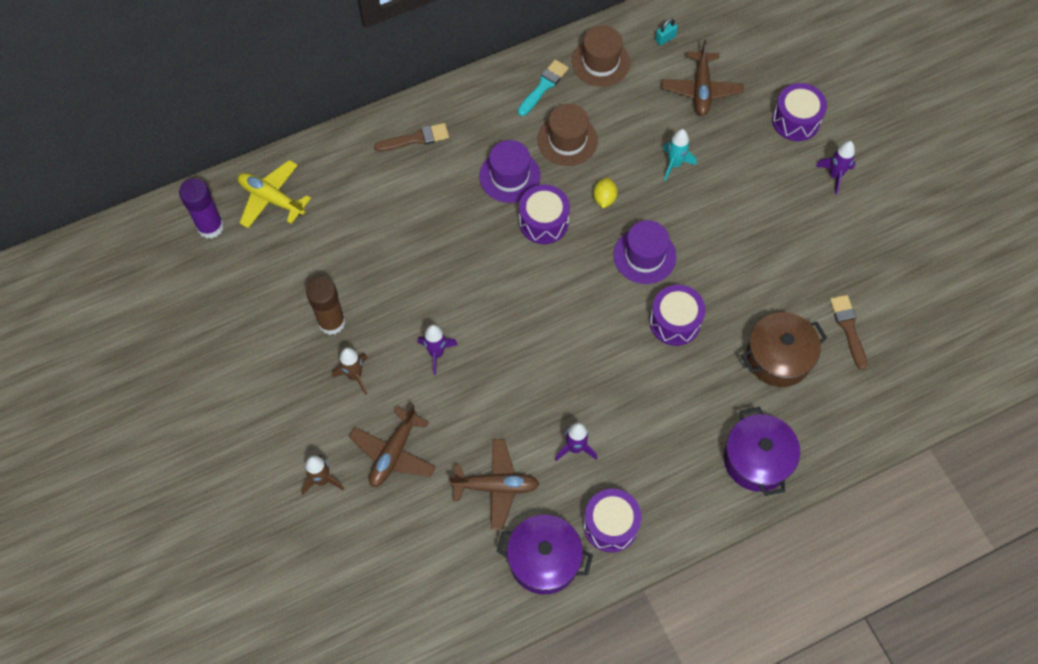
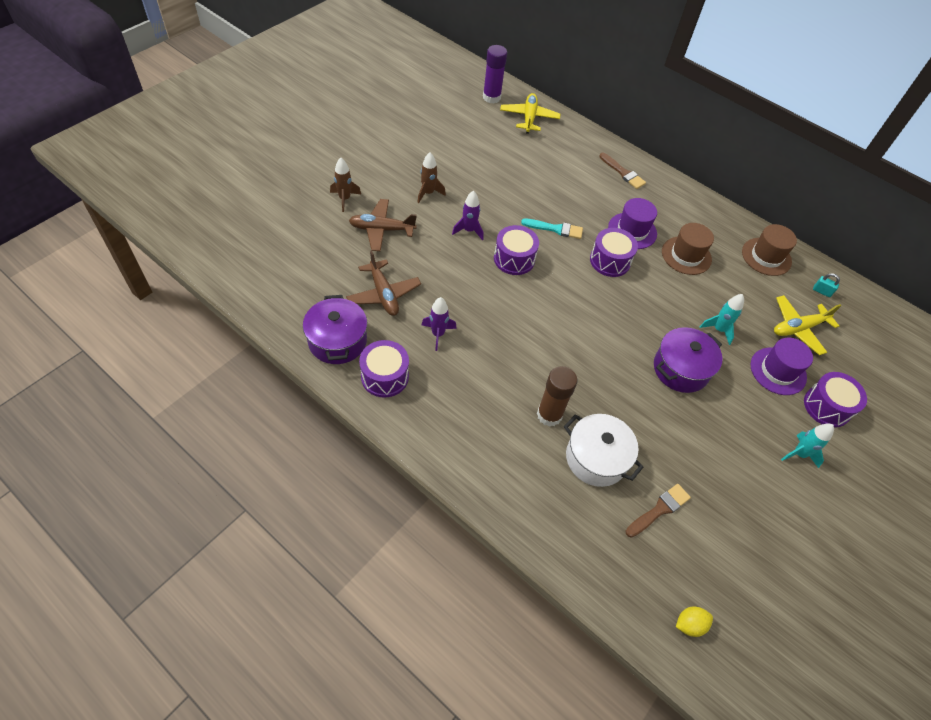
camera: 60 degrees right, 10 degrees down
(331, 322) = (460, 170): brown glue stick -> brown glue stick (549, 415)
(543, 86) = (718, 229): turquoise brush -> turquoise brush (555, 229)
(604, 198) = (655, 292): yellow lemon -> yellow lemon (689, 624)
(644, 256) = (625, 332): purple hat -> purple hat (778, 371)
(675, 322) = (582, 370): purple drum -> purple drum (514, 259)
(701, 89) = (798, 328): brown plane -> yellow plane
(757, 459) = (492, 469): purple pot -> purple pot (680, 369)
(778, 357) = (596, 458): brown pot -> white pot
(835, 175) = (799, 454): purple rocket -> turquoise rocket

